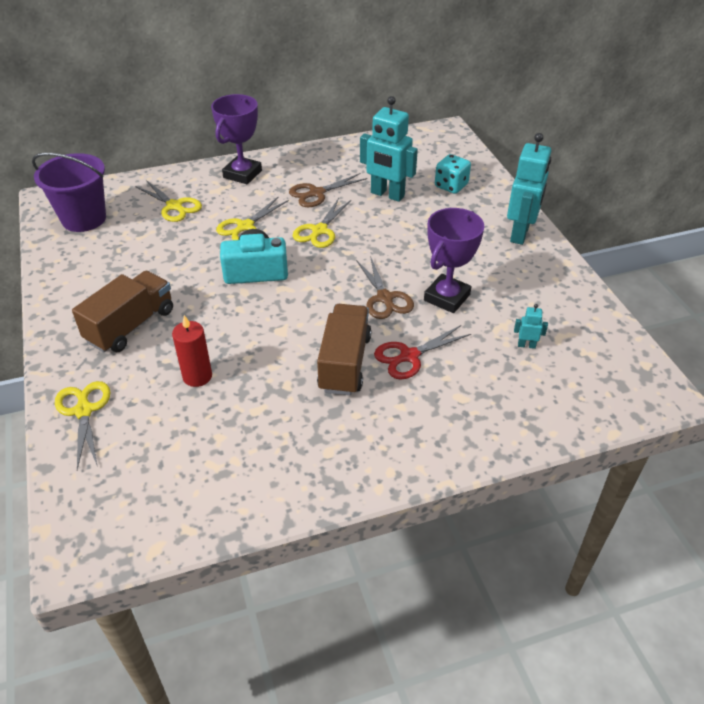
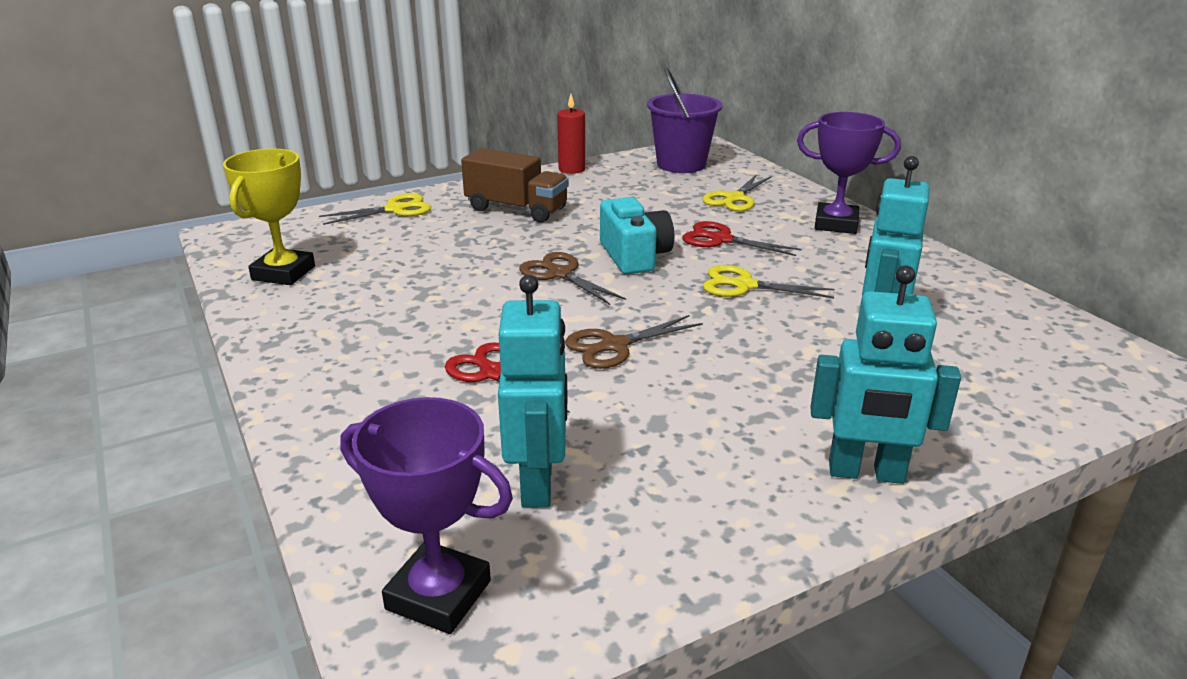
camera: 80 degrees right, 15 degrees down
(197, 376) = (444, 249): red candle -> red candle (571, 169)
(203, 491) = (283, 273): none -> yellow trophy
(245, 227) = (721, 239): yellow scissors -> red scissors
(316, 193) = (833, 274): brown scissors -> brown scissors (560, 274)
(345, 363) = (474, 328): brown truck -> none
(447, 297) = (636, 398): purple trophy -> purple trophy (438, 595)
(451, 186) = (962, 387): turquoise dice -> none
(526, 345) = (538, 484): turquoise robot -> turquoise robot, size x2.35

